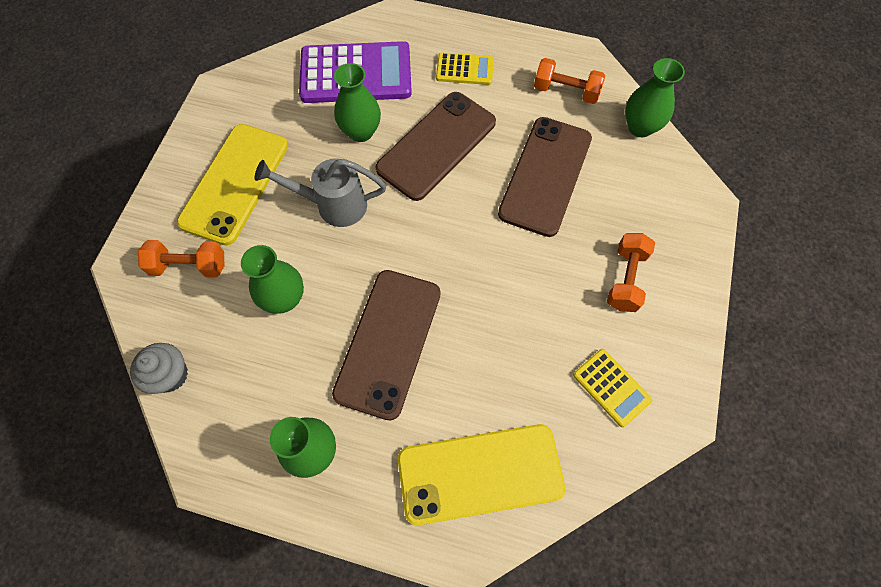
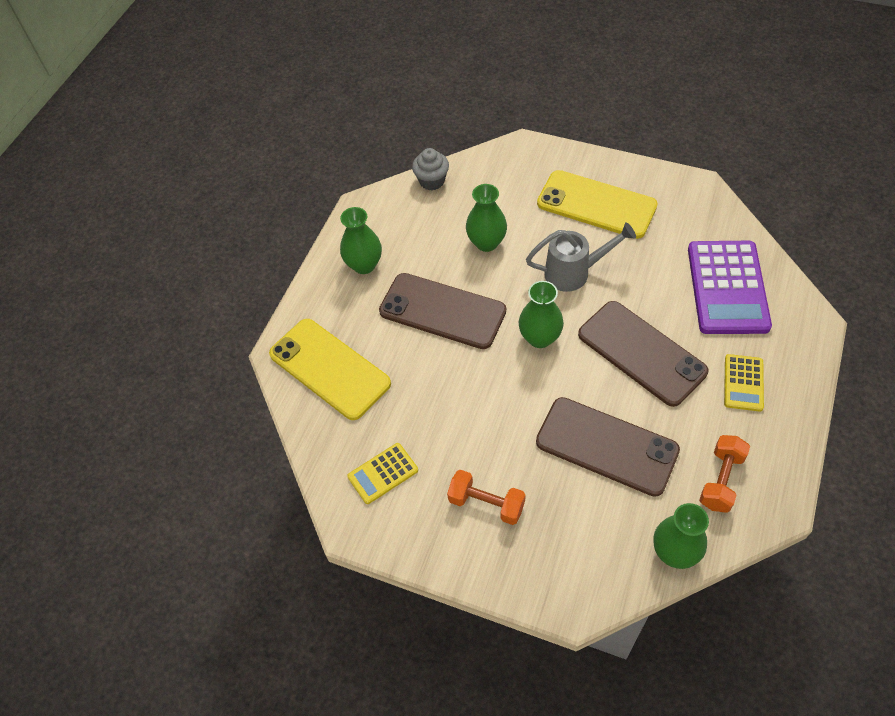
camera: 100 degrees right, 10 degrees down
(189, 266) = (519, 183): orange dumbbell -> none
(333, 205) = (574, 272): grey watering can -> grey watering can turned 75 degrees clockwise
(361, 132) = (655, 292): green vase -> green vase (540, 338)
(480, 473) = (329, 368): yellow phone -> yellow phone turned 45 degrees counterclockwise

